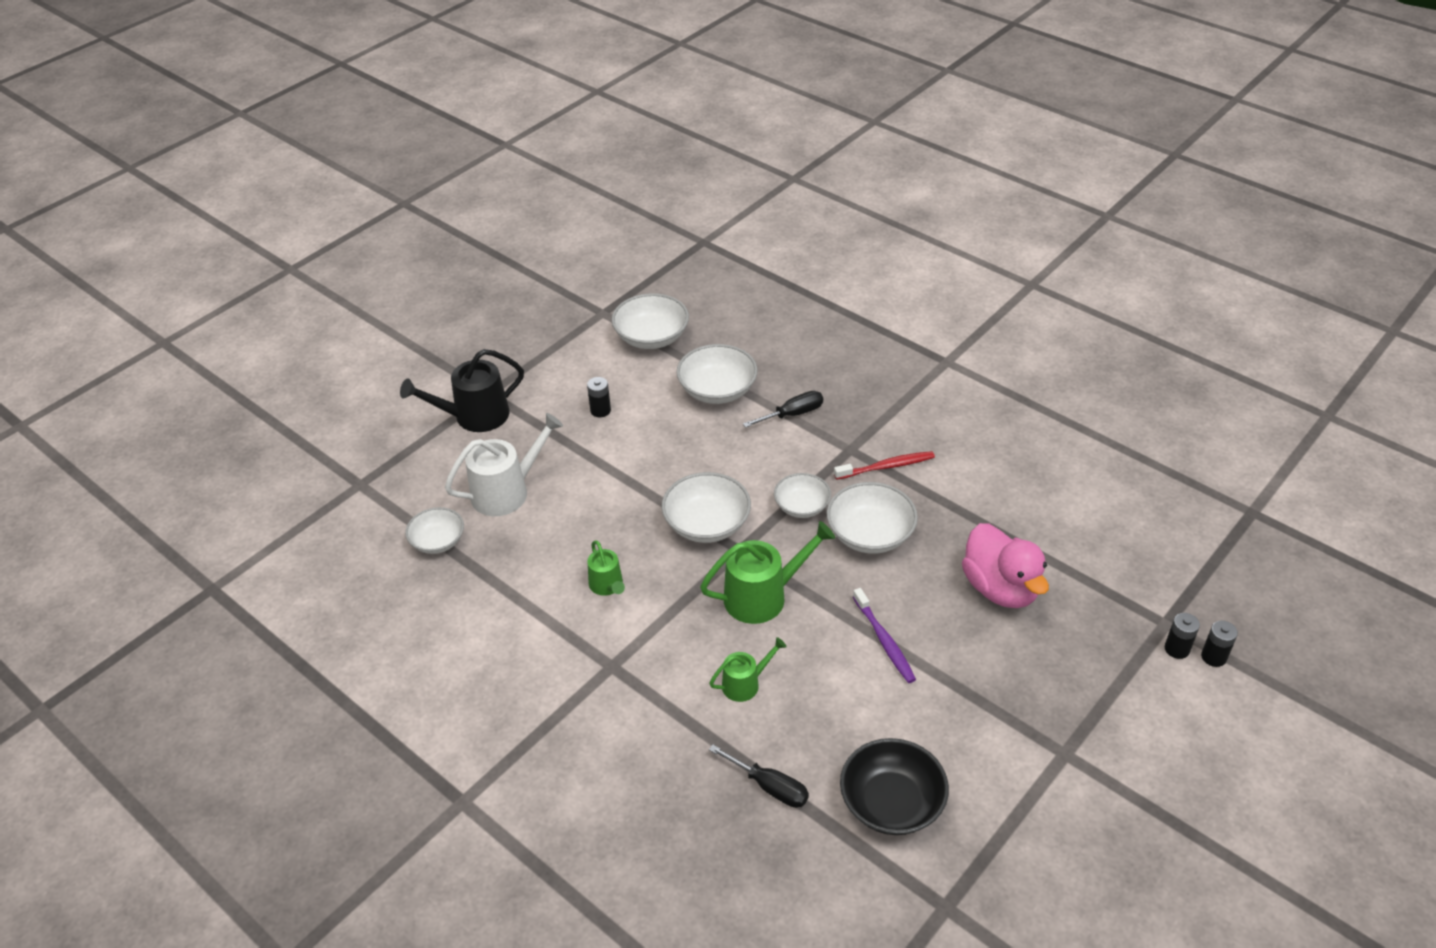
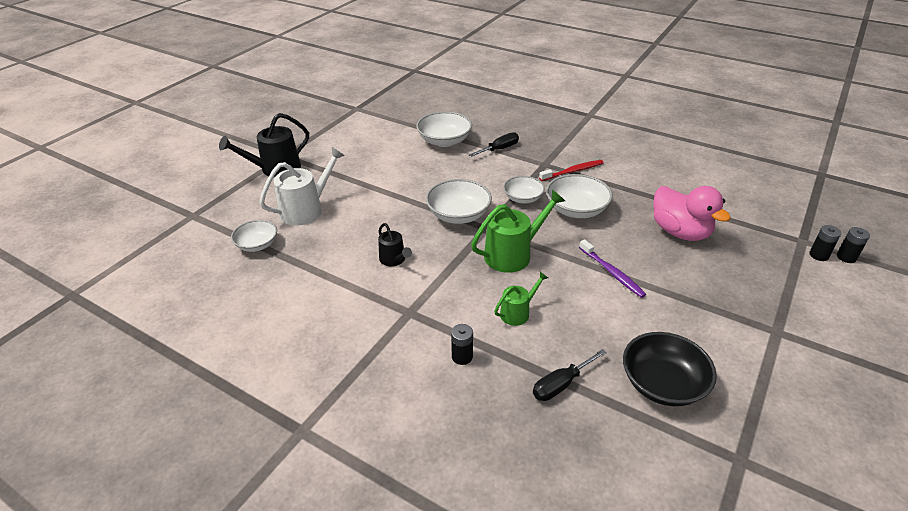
camera: 10 degrees left, 5 degrees down
(600, 410) = (366, 158): black battery -> black battery (462, 357)
(607, 585) = (394, 259): green watering can -> black watering can
(651, 337) = (392, 118): white bowl -> none
(769, 787) = (561, 384): black screwdriver -> black screwdriver turned 120 degrees clockwise

